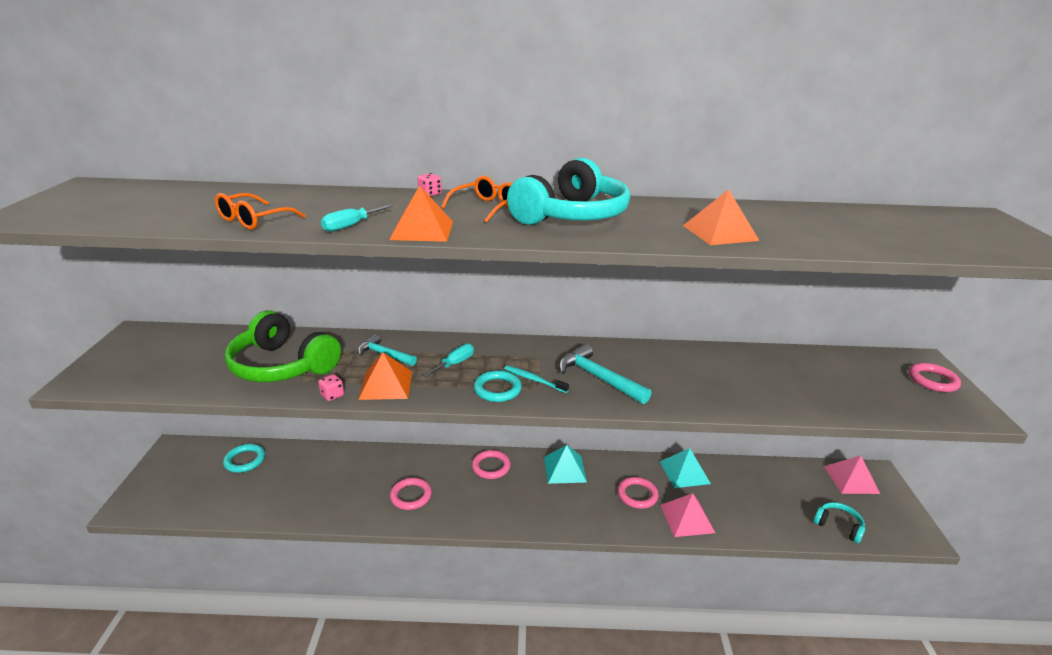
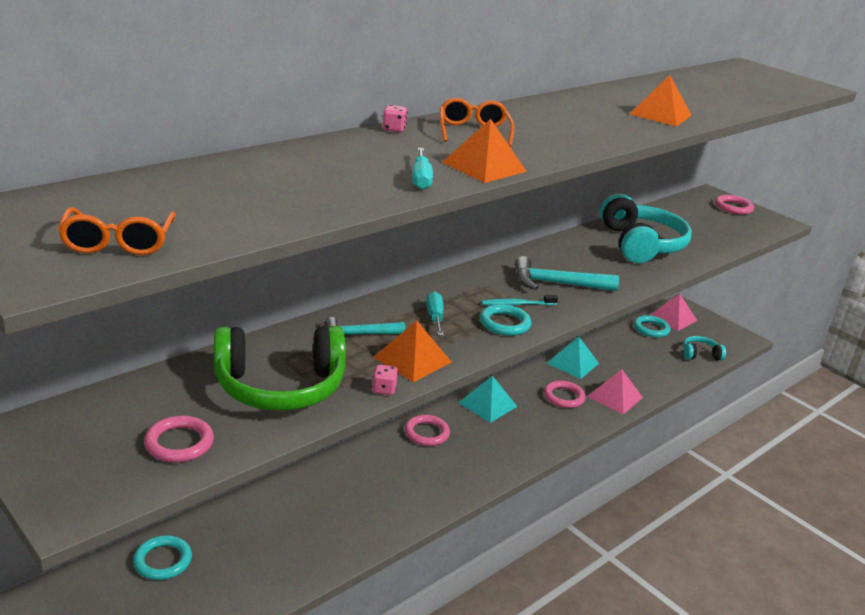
camera: 45 degrees left, 0 degrees up
(254, 220) = (322, 198): orange glasses -> orange glasses (118, 242)
(411, 496) = (393, 494): pink ring -> pink ring (179, 443)
(572, 215) = (548, 123): turquoise headphones -> turquoise headphones (641, 244)
(810, 479) = (651, 329): none -> turquoise ring

